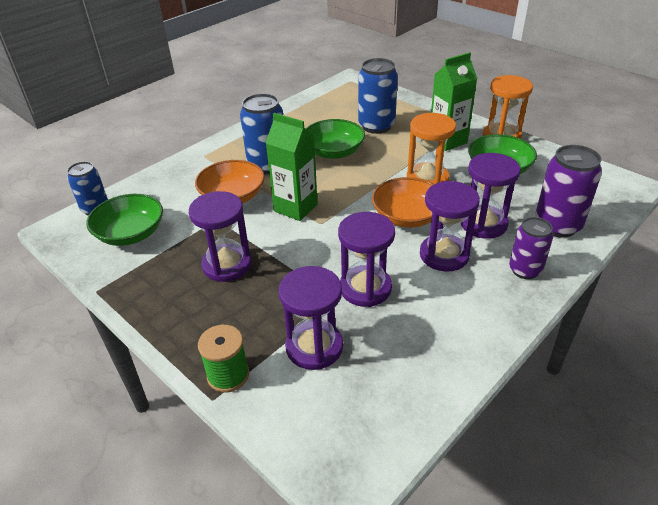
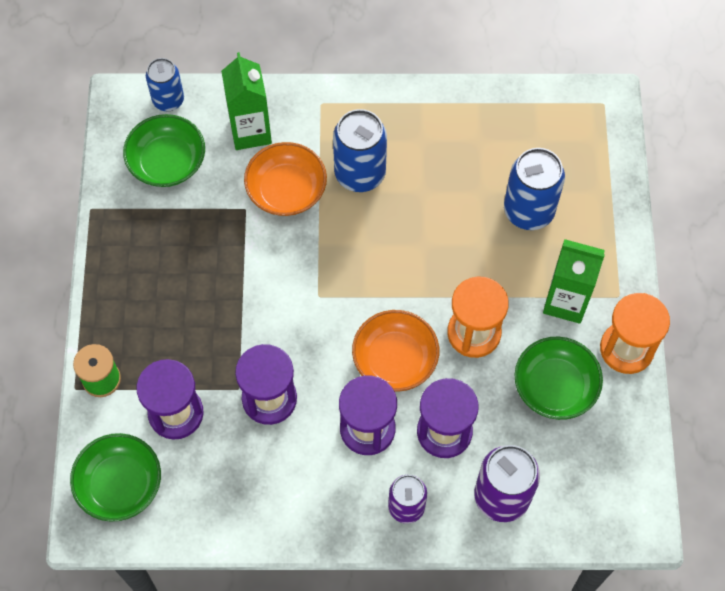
camera: 45 degrees right, 25 degrees up
(227, 265) = (201, 272): purple hourglass -> none
(295, 208) = (320, 257): green carton -> green carton (250, 131)
(334, 152) = (439, 212): green bowl -> green bowl (120, 484)

